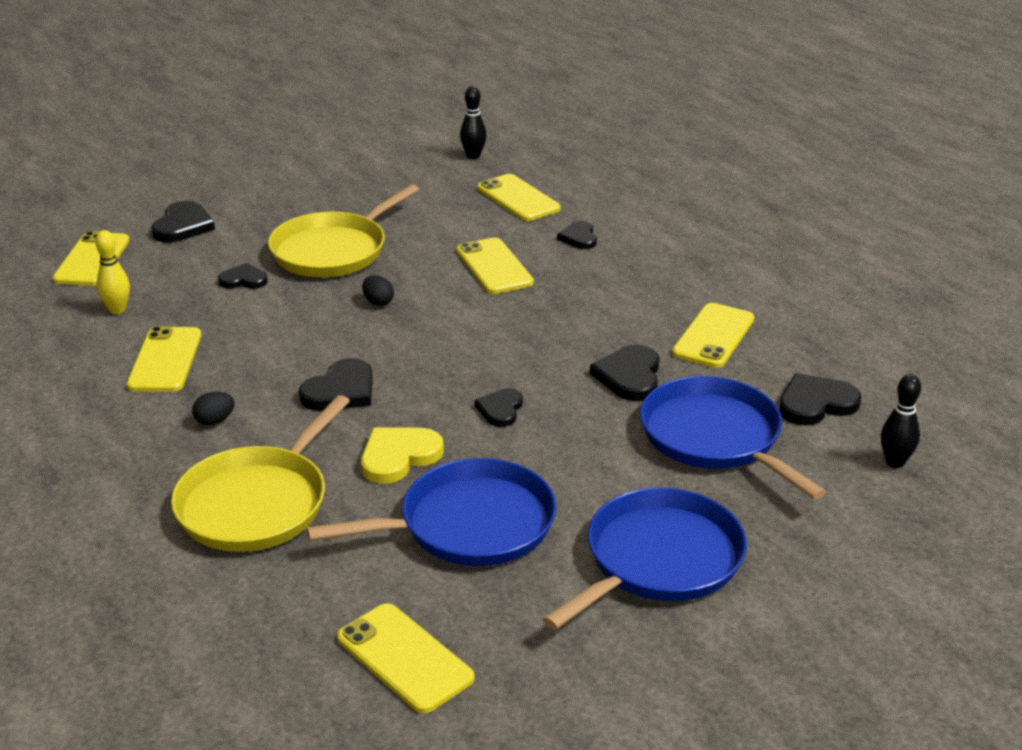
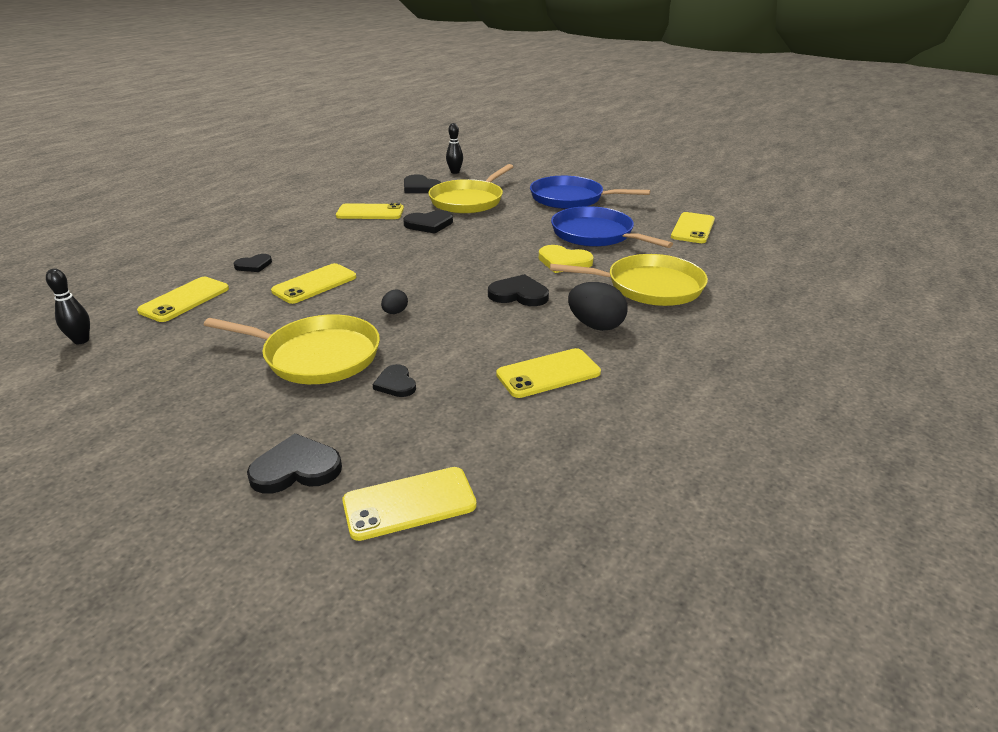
camera: 115 degrees left, 0 degrees up
(117, 310) = (496, 434): yellow bowling pin -> none
(214, 421) = (595, 325): black egg -> black egg, size x1.89
(500, 409) = (492, 247): black heart -> none
(715, 438) = (469, 201): blue pan -> yellow pan

